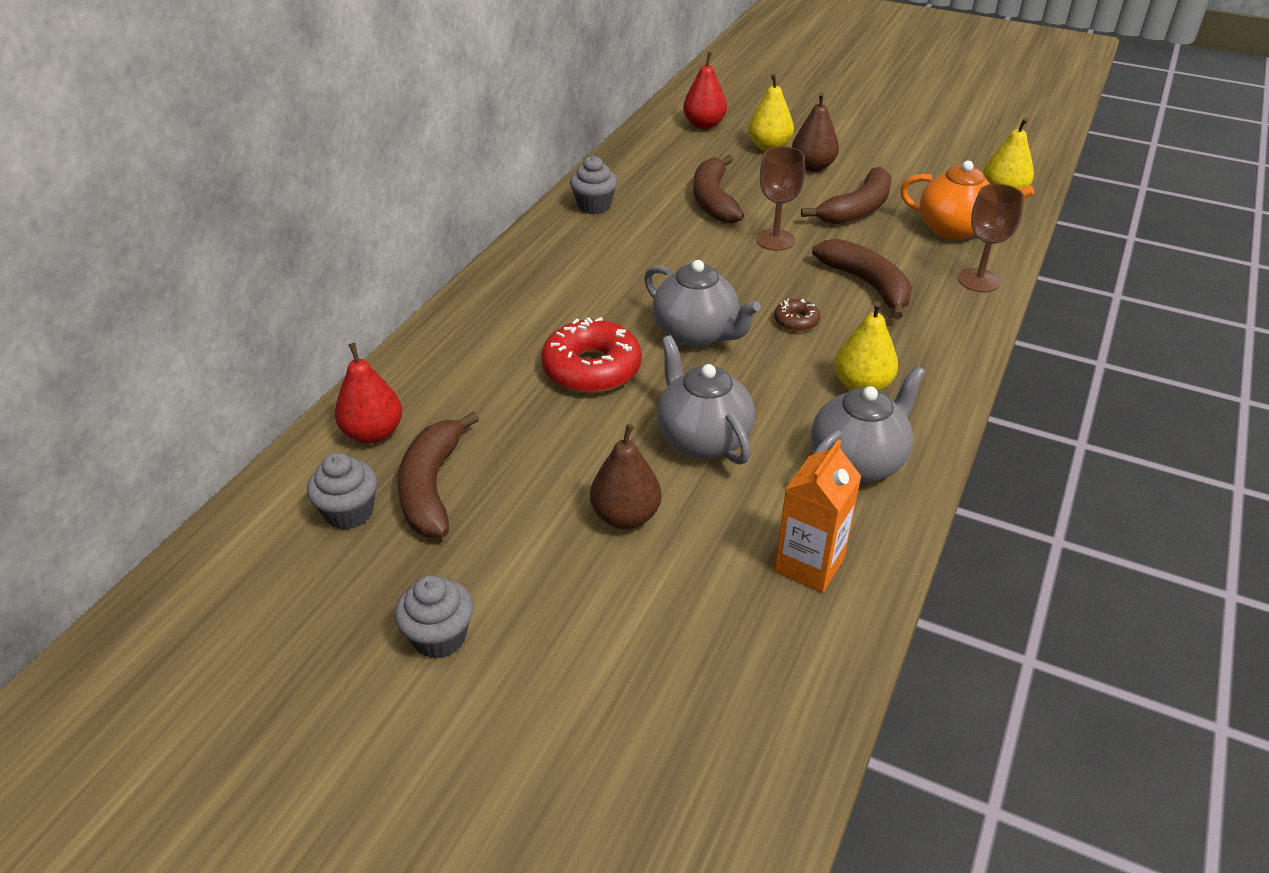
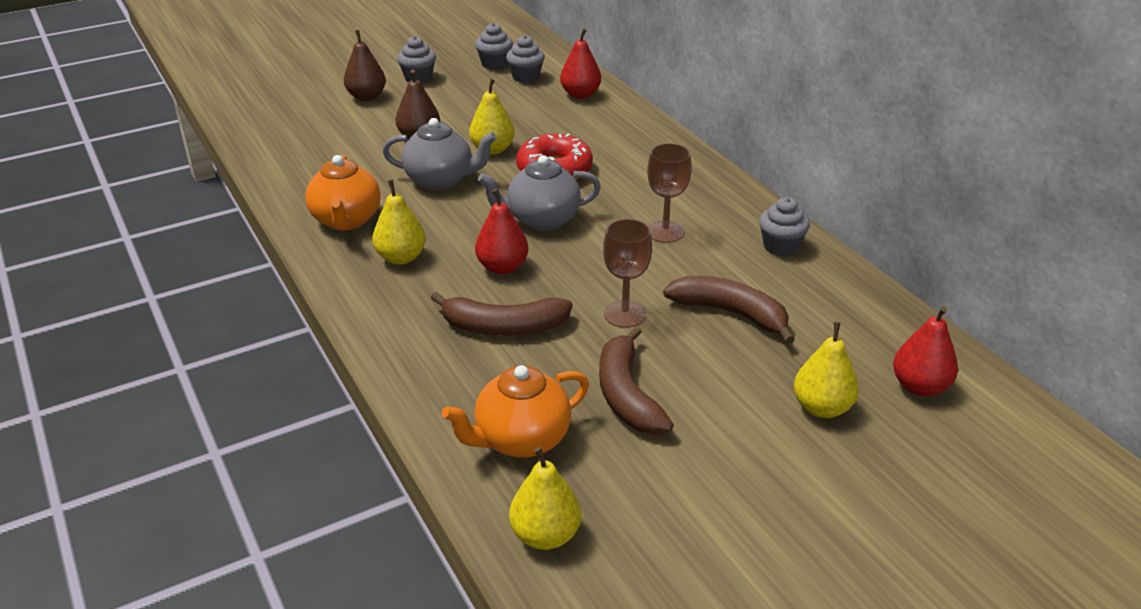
camera: 125 degrees right, 5 degrees down
(320, 573) = (494, 64): none -> grey cupcake
(432, 487) = (515, 98): brown banana -> none
(593, 435) = (492, 149): none -> yellow pear
(796, 321) = (502, 267): brown donut -> red pear
(809, 565) = (311, 171): orange carton -> none
(812, 167) = (746, 415): brown pear -> brown pear (366, 97)
(858, 461) = (346, 220): grey teapot -> orange teapot
(978, 280) = (431, 395): brown goblet -> brown goblet (665, 232)

